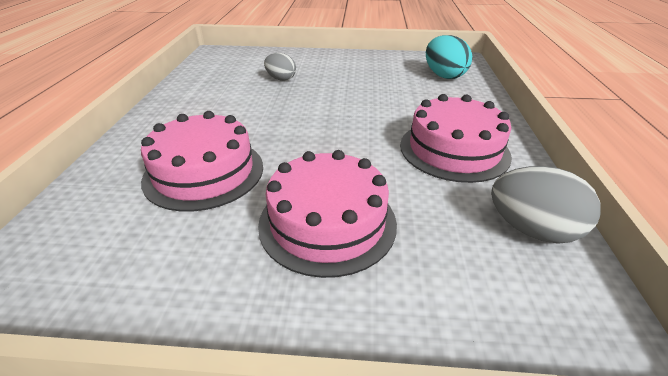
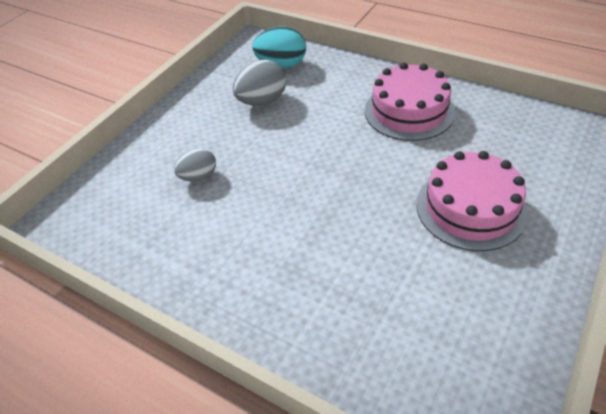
camera: 60 degrees left, 10 degrees up
(204, 172) = (367, 273): pink cake -> none
(531, 230) = (510, 117): grey egg -> grey egg (262, 101)

